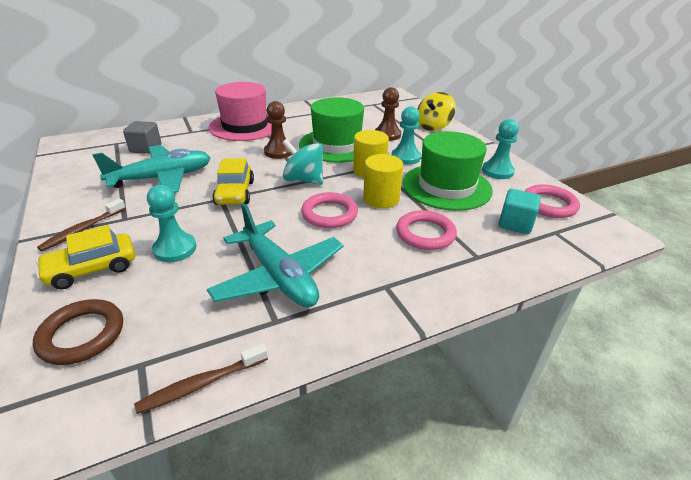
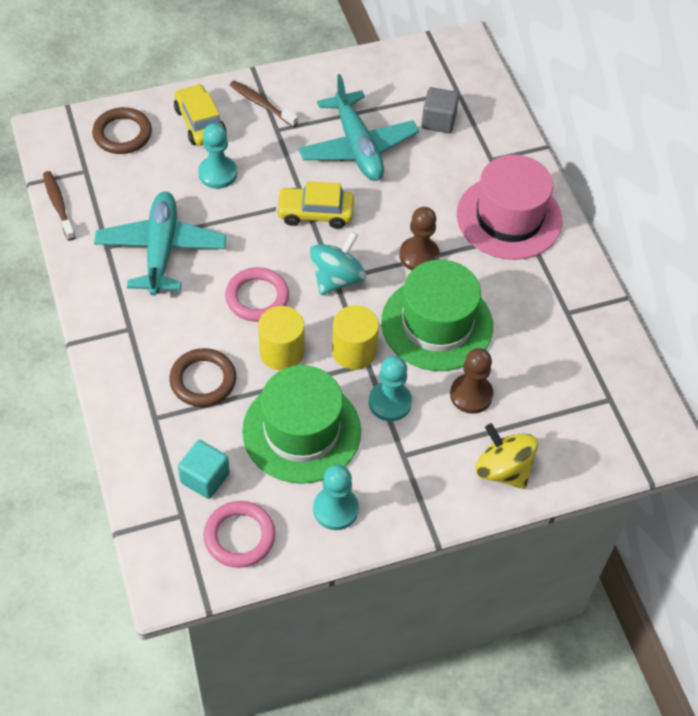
camera: 95 degrees right, 20 degrees up
(279, 276) = (161, 250): turquoise plane -> turquoise plane turned 120 degrees clockwise
(425, 234) = (203, 380): pink ring -> brown ring

